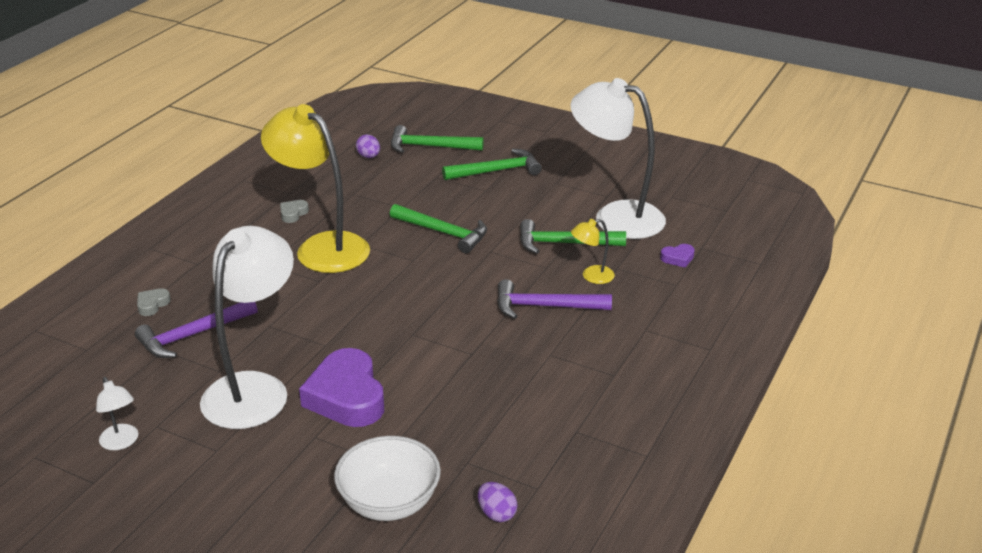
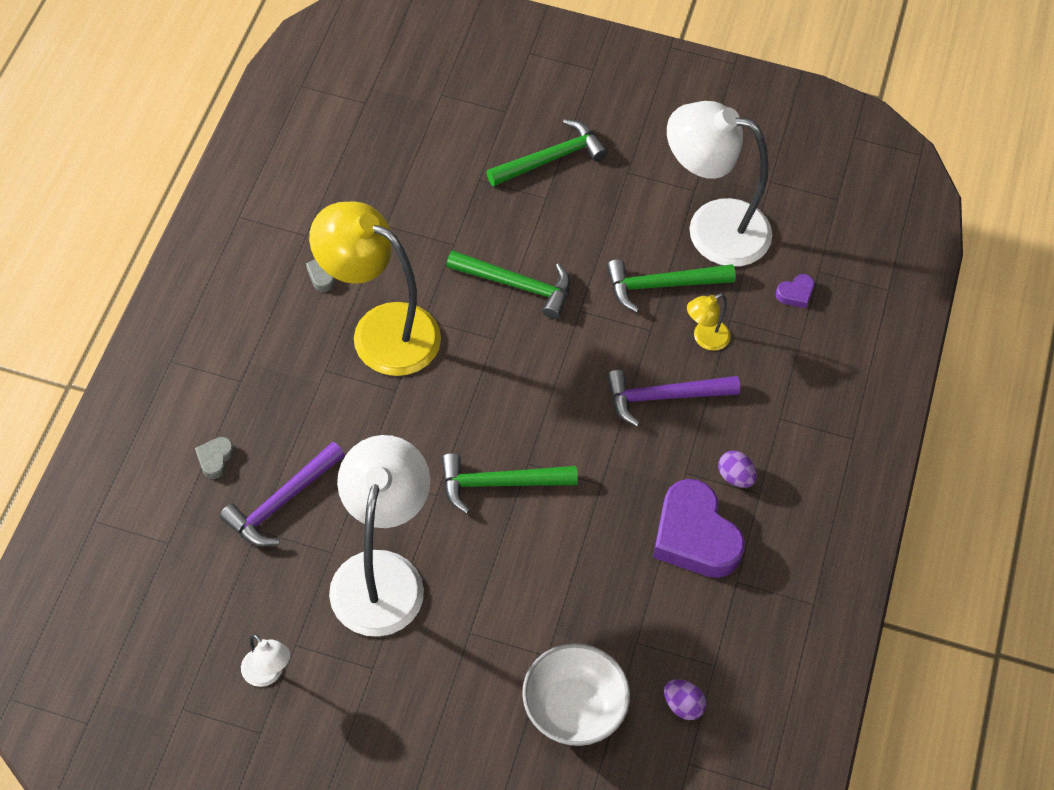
camera: 15 degrees left, 25 degrees up
(346, 396) = (485, 570): purple heart -> purple heart (694, 536)
(369, 157) = (383, 150): purple egg -> purple egg (735, 477)
(429, 146) = (454, 119): green hammer -> green hammer (499, 483)

